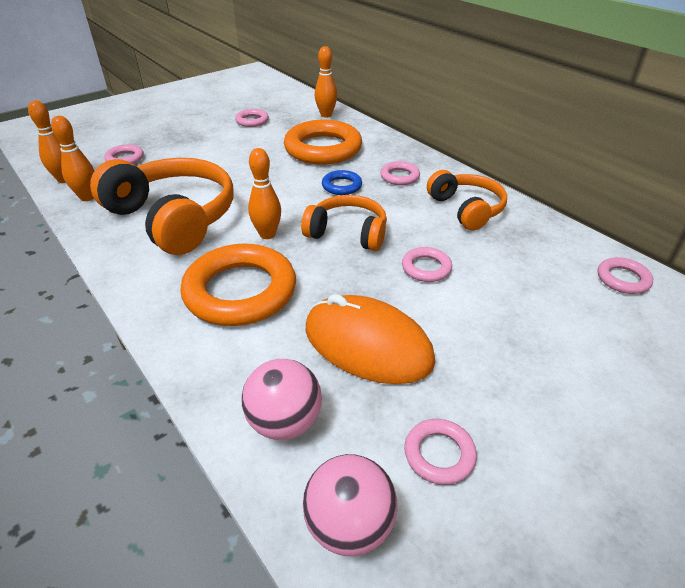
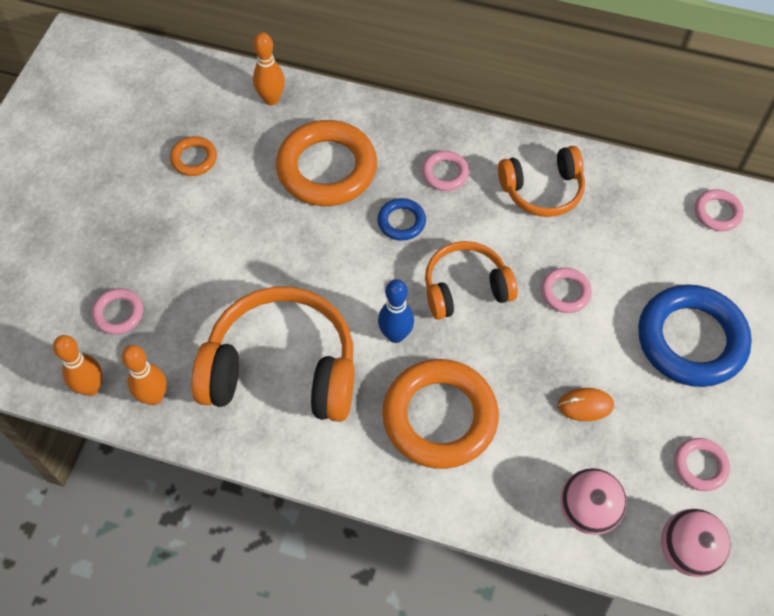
camera: 35 degrees left, 20 degrees up
(252, 121) = (194, 159): pink ring -> orange ring
(267, 234) = (395, 335): orange bowling pin -> blue bowling pin
(367, 344) = (585, 405): orange mouse -> orange mouse, size x0.44
(466, 209) = (542, 190): orange headphones -> orange headphones turned 135 degrees clockwise
(520, 350) = (691, 340): none -> blue ring

